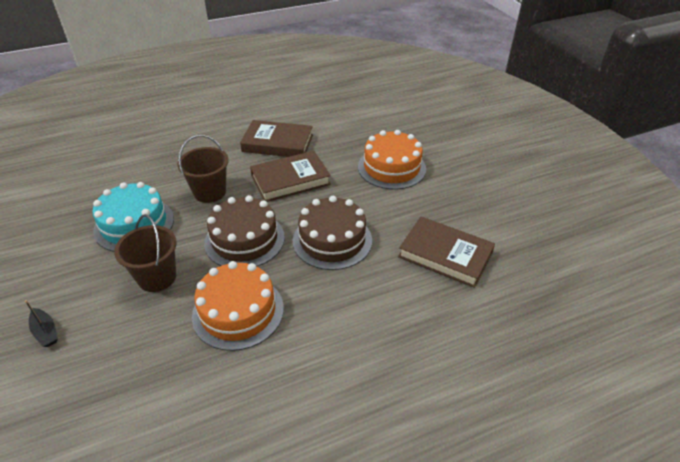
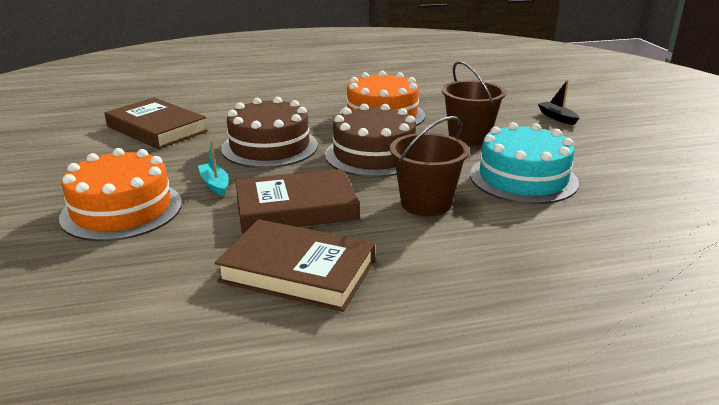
camera: 170 degrees left, 15 degrees down
(350, 193) = (215, 184): none -> turquoise boat

